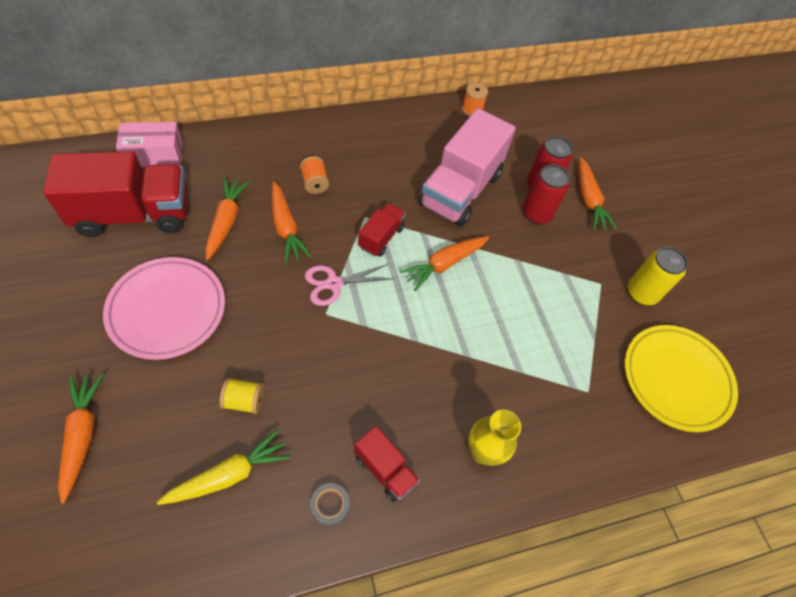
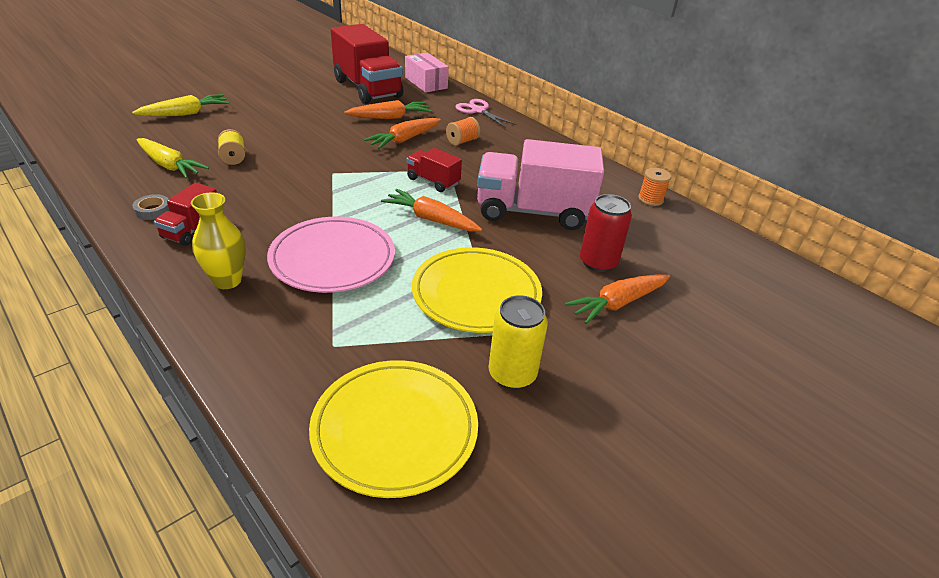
camera: 70 degrees right, 20 degrees down
(82, 435) = (185, 114): orange carrot -> yellow carrot
(167, 310) = (296, 116): pink plate -> pink plate (332, 259)
(333, 284) = (365, 170): pink scissors -> pink scissors (478, 110)
(381, 237) = (433, 181): red truck -> red truck turned 150 degrees counterclockwise
(536, 213) = (554, 266): red can -> none
(555, 276) = (476, 294): none -> yellow plate

